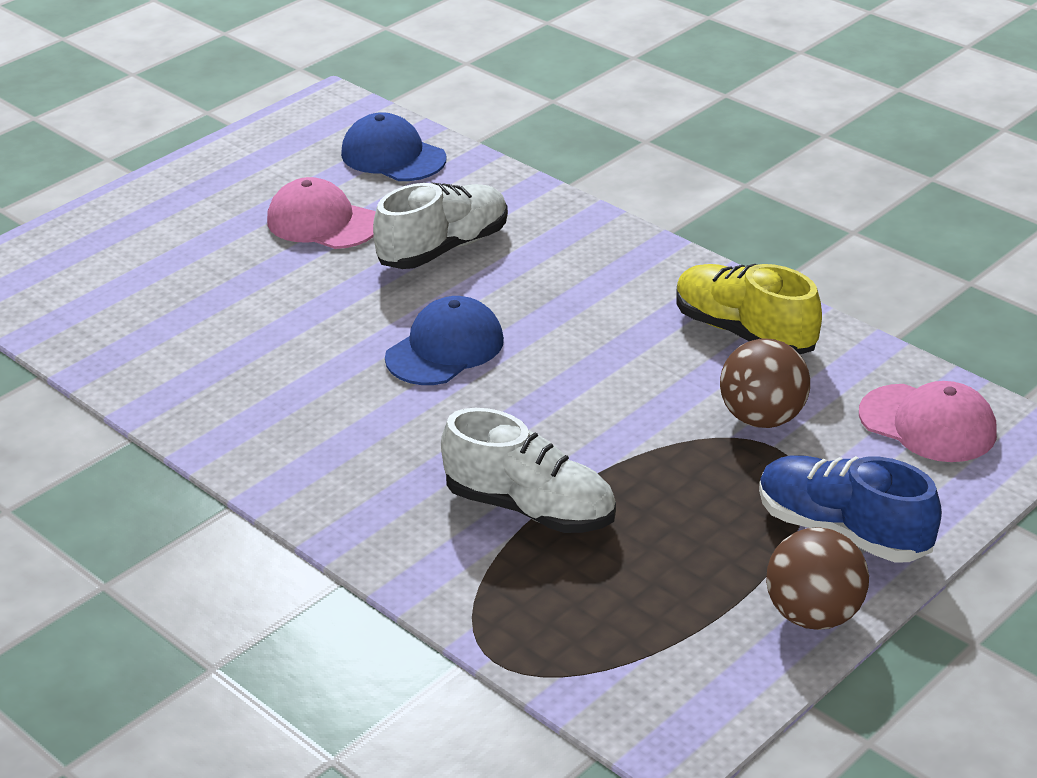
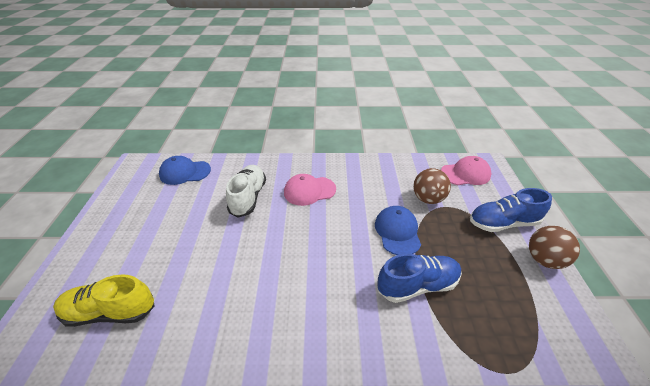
camera: 45 degrees left, 5 degrees up
(322, 222) = (185, 213): pink cap -> pink cap (309, 191)
(445, 349) = (300, 237): blue cap -> blue cap (397, 232)
(530, 508) = (417, 286): white shoe -> blue shoe
(744, 332) = (382, 173): yellow shoe -> yellow shoe (110, 312)

